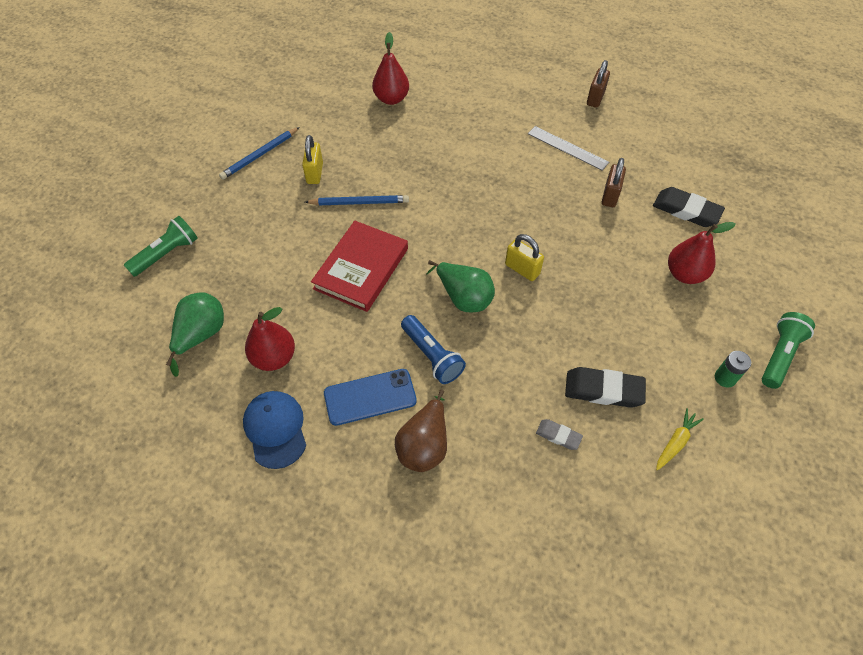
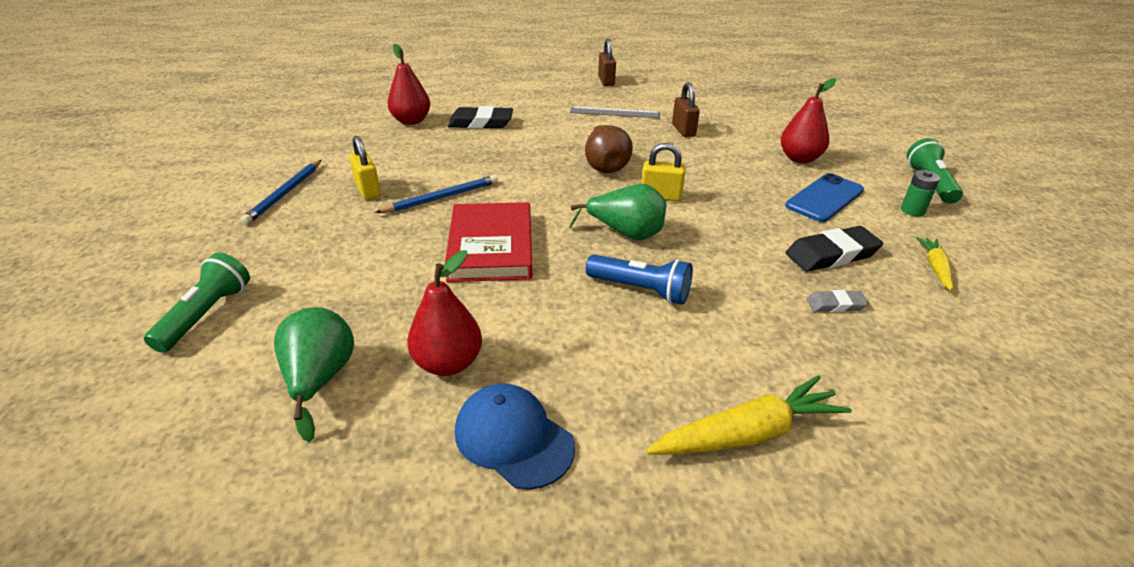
camera: 30 degrees left, 20 degrees down
(370, 397) = (607, 353): blue phone -> blue phone (824, 198)
(406, 497) = (747, 433): none -> yellow carrot
(424, 445) = (714, 371): brown pear -> brown pear (605, 166)
(686, 210) = (753, 123): black eraser -> black eraser (481, 123)

